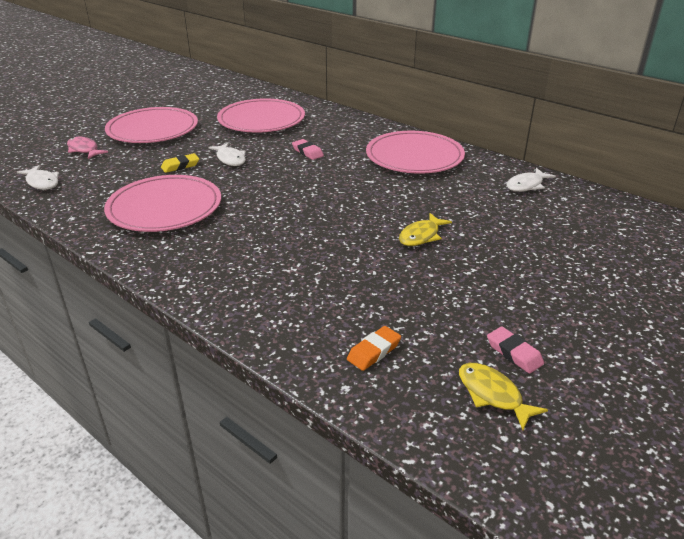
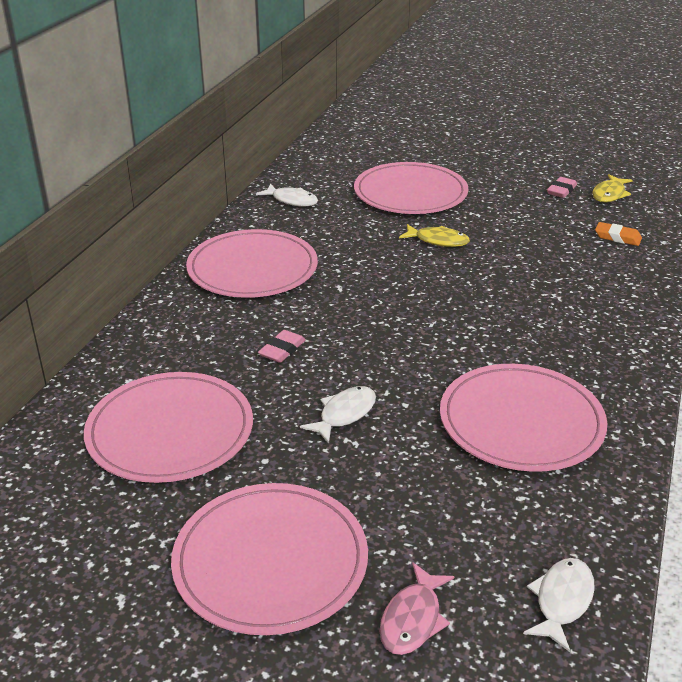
camera: 110 degrees left, 0 degrees up
(180, 166) = (398, 457): yellow eraser -> none
(529, 244) = (410, 193): none -> pink plate

